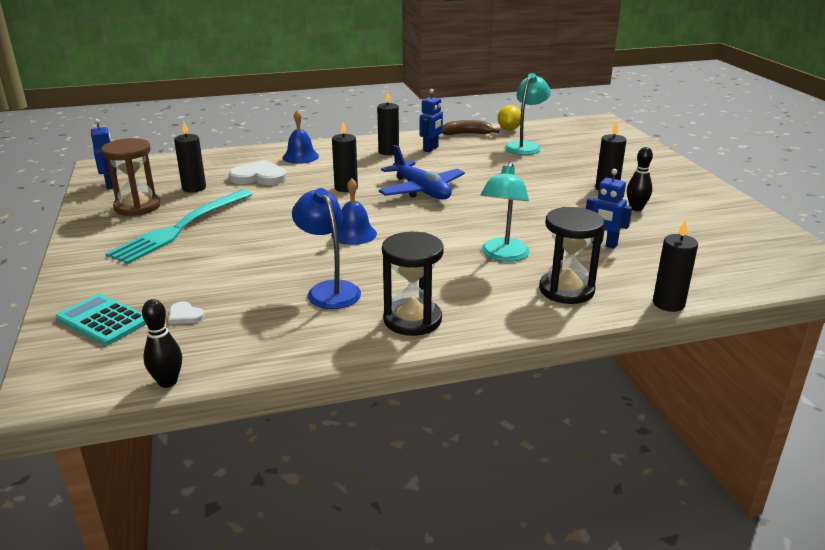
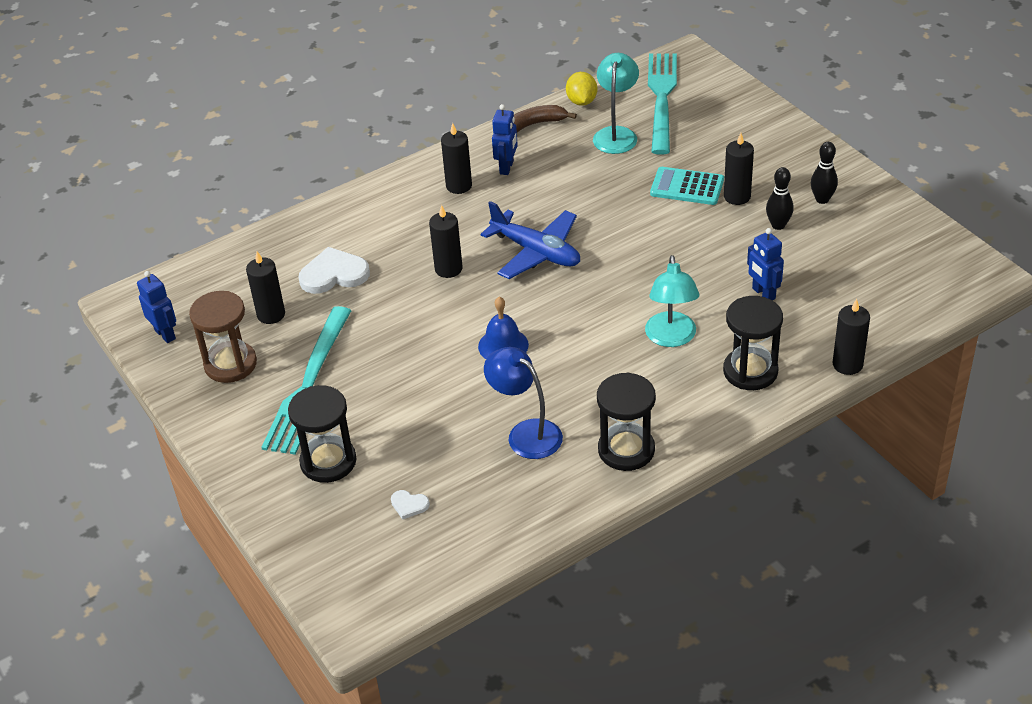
camera: 15 degrees left, 15 degrees up
(103, 320) = (334, 533): turquoise calculator -> turquoise calculator (687, 187)
(148, 273) = (328, 461): none -> black hourglass
(167, 382) = (452, 583): black bowling pin -> black bowling pin (822, 199)
(300, 157) = (358, 222): blue bell -> none
(571, 136) = (661, 98): none -> turquoise fork
(603, 244) = (763, 293): blue robot -> blue robot turned 45 degrees clockwise

